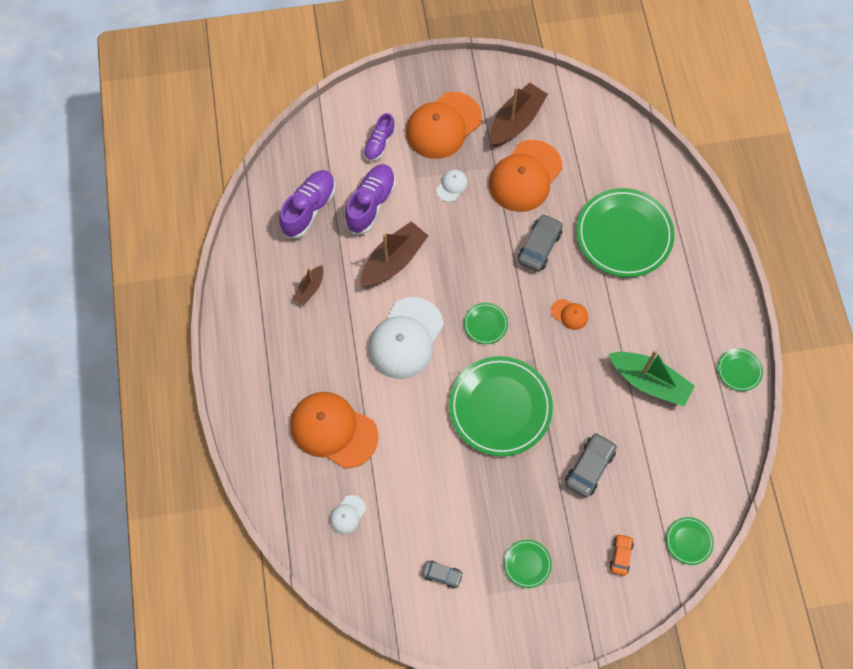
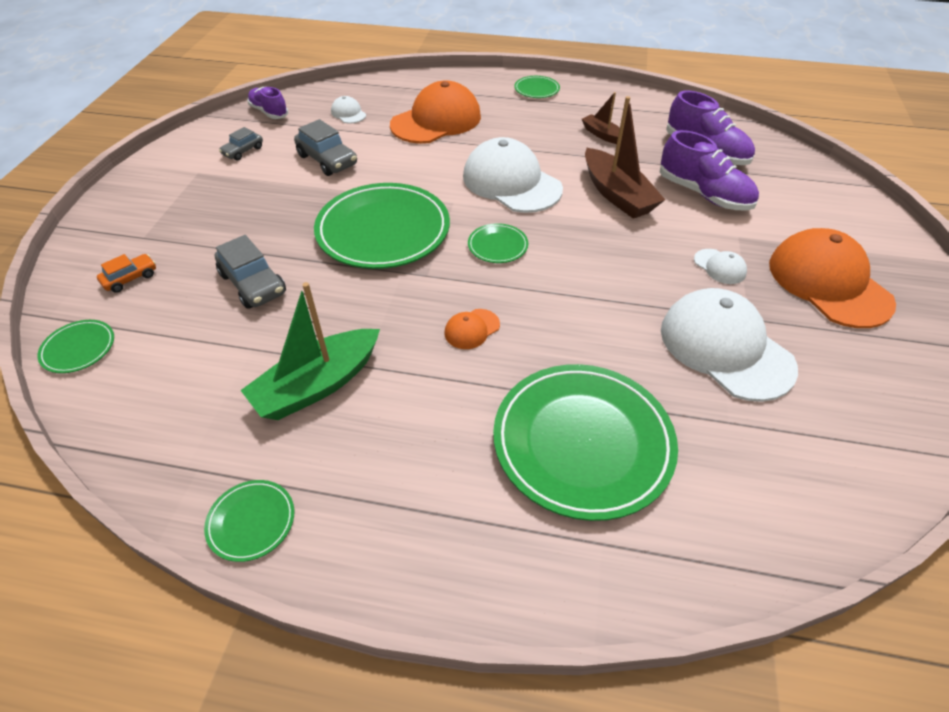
camera: 110 degrees right, 20 degrees down
(379, 143) = (798, 219): purple shoe -> purple shoe (269, 112)
(516, 121) = (837, 366): brown boat -> none
(525, 176) = (725, 348): orange cap -> white cap
(527, 564) = (197, 205): green plate -> green plate (536, 89)
(539, 247) = (594, 328): grey car -> grey car (327, 160)
(620, 555) = (130, 278): orange car -> orange car turned 75 degrees counterclockwise

